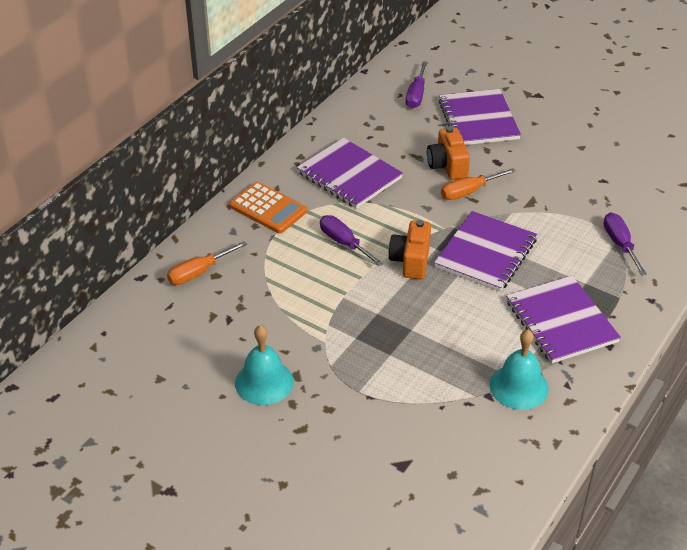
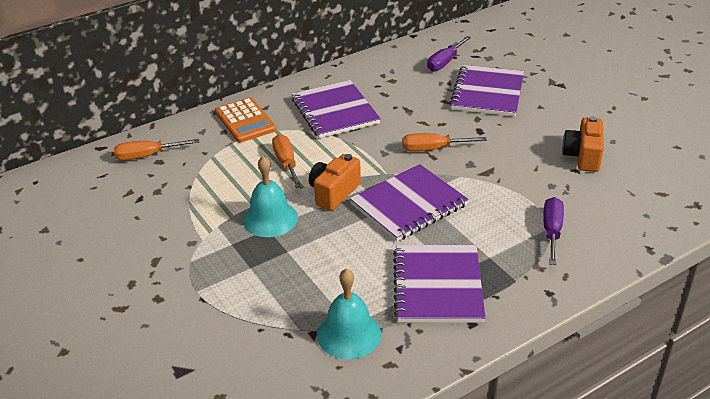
camera: 25 degrees right, 5 degrees down
(264, 382) = (123, 258): turquoise bell -> turquoise bell (270, 219)
(344, 243) = (286, 163): purple screwdriver -> orange screwdriver
(447, 165) = (430, 123): orange camera -> orange camera (582, 156)

